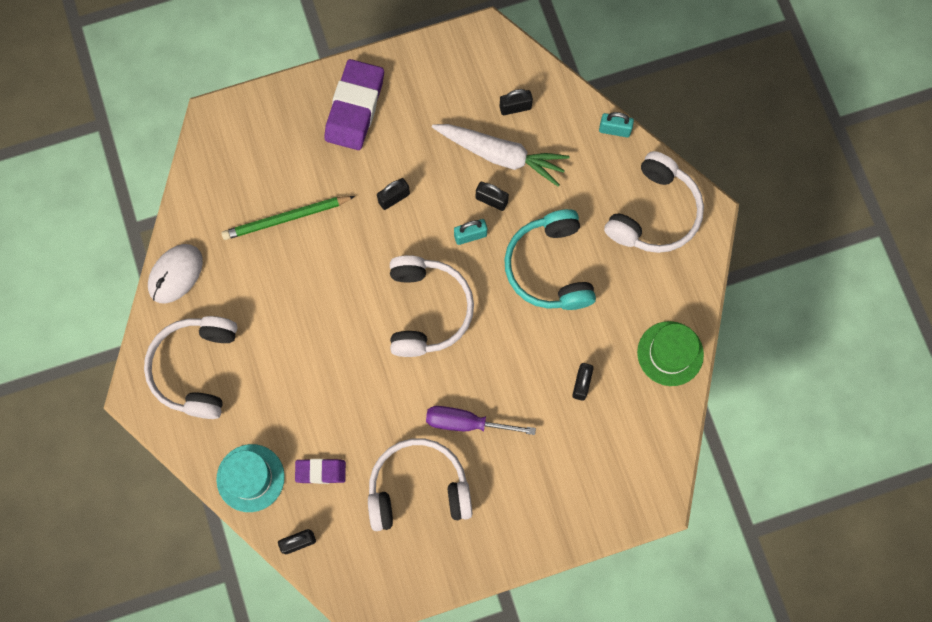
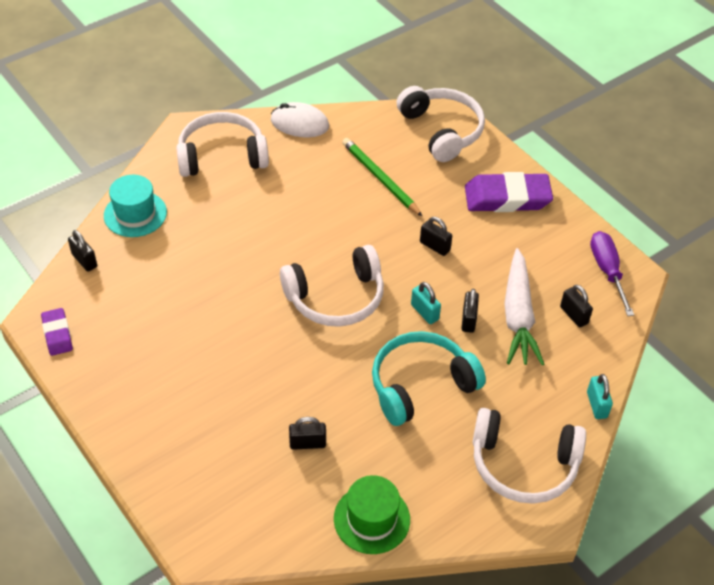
camera: 70 degrees right, 25 degrees down
(321, 471) = (154, 259): purple eraser -> purple eraser (57, 334)
(418, 488) = (158, 334): white headphones -> white headphones (442, 130)
(467, 423) = (234, 356): purple screwdriver -> purple screwdriver (607, 271)

